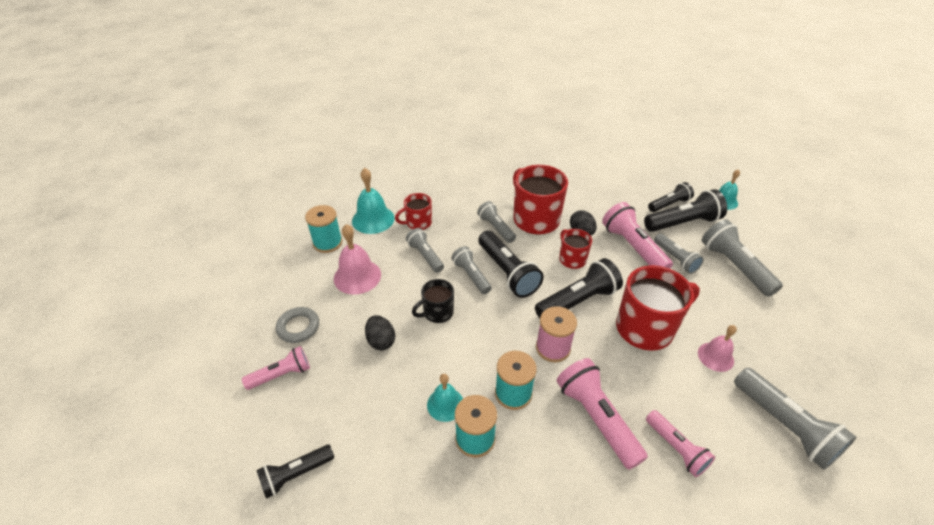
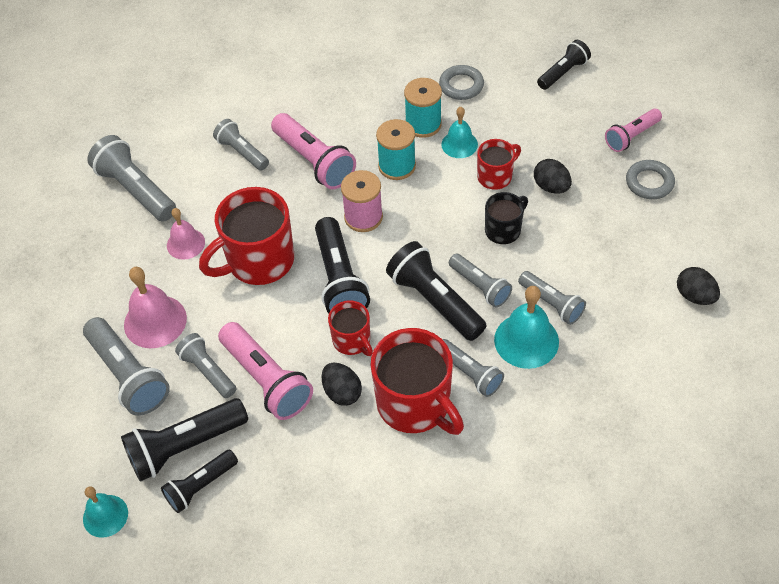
camera: 170 degrees right, 10 degrees up
(327, 243) = (694, 296): turquoise spool -> black egg
(357, 276) = (623, 255): pink bell -> pink bell (155, 321)
(373, 219) = (657, 350): turquoise bell -> turquoise bell (526, 340)
(416, 485) = (461, 85): none -> grey ring
(418, 223) = (588, 358): red mug -> red mug (495, 176)
(578, 301) = (339, 279): black flashlight -> black flashlight turned 60 degrees counterclockwise
(676, 448) = (242, 152): pink flashlight -> grey flashlight

